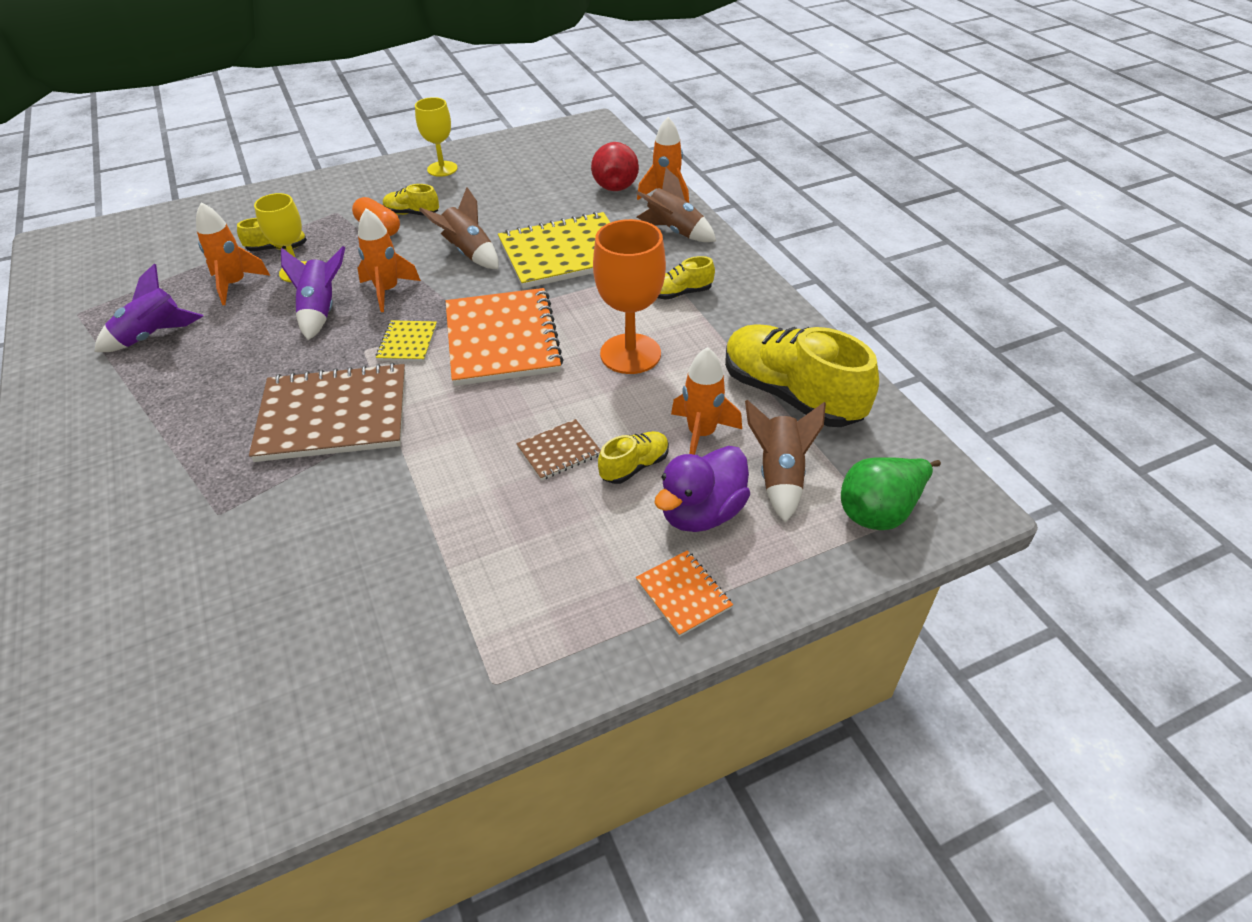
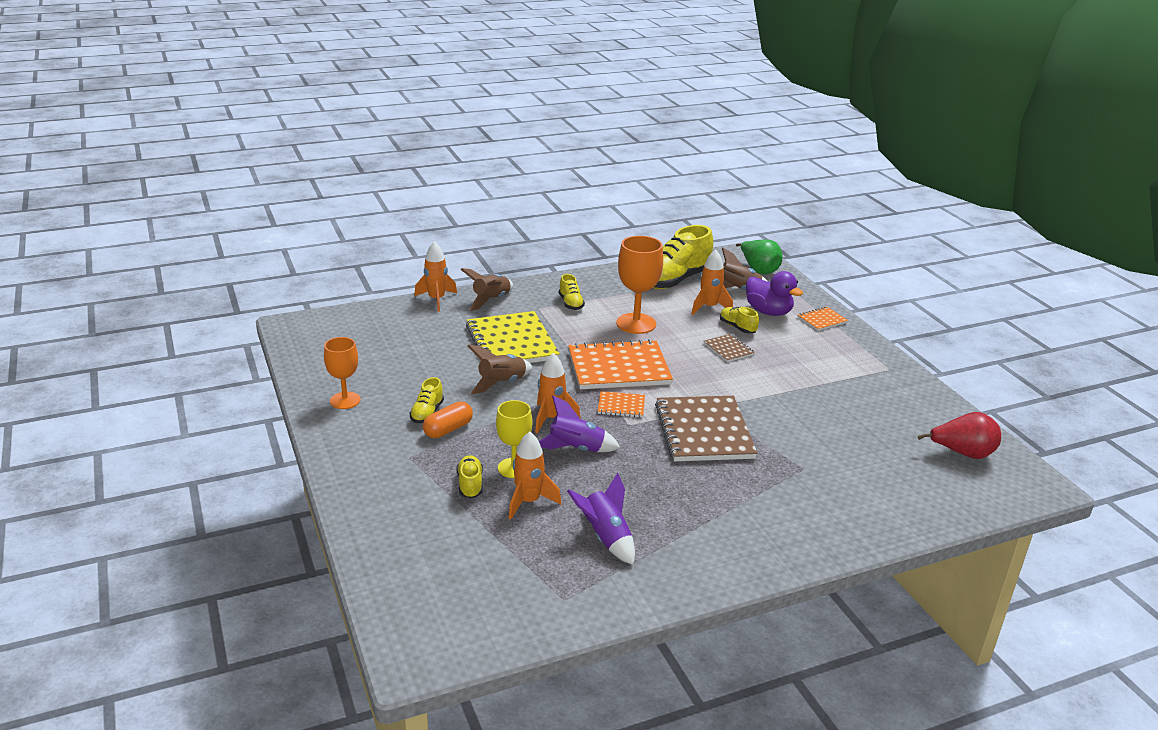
camera: 90 degrees left, 15 degrees down
(407, 343) = (621, 406): yellow notebook -> orange notebook
(442, 169) = (345, 400): yellow goblet -> orange goblet
(615, 184) = (410, 318): red pear -> red pear (962, 453)

